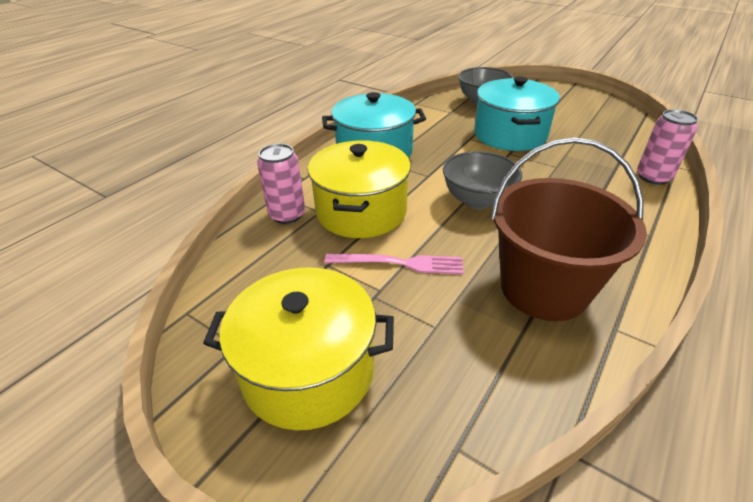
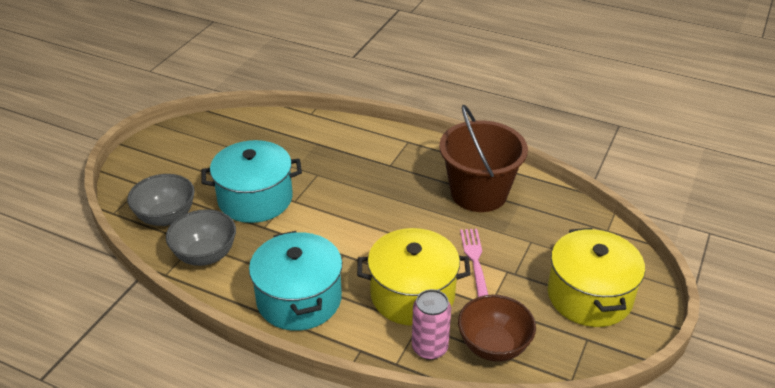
camera: 100 degrees left, 0 degrees up
(267, 258) = (493, 346): none -> brown bowl
(477, 200) = (380, 222): grey bowl -> grey bowl (205, 255)
(653, 177) = (329, 127): pink can -> none

